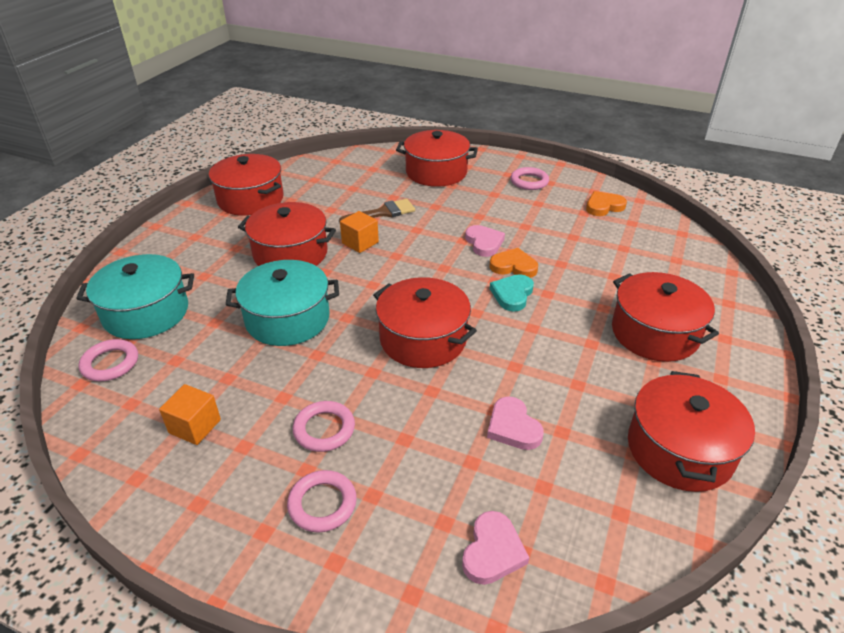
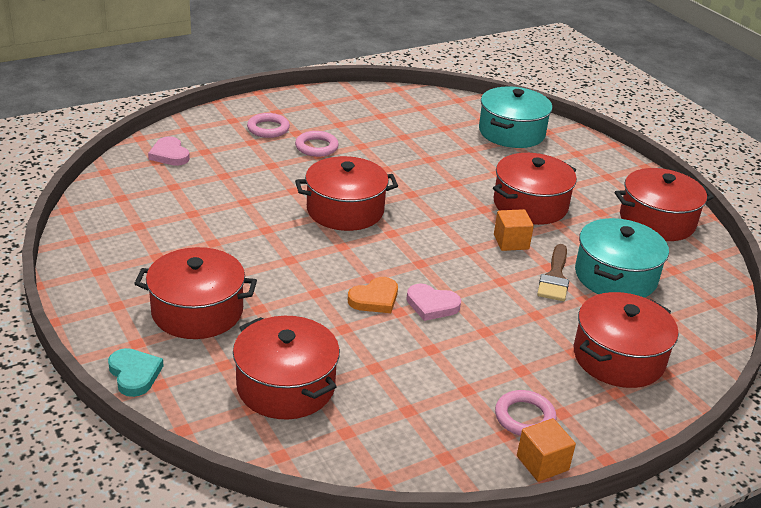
camera: 125 degrees right, 5 degrees down
(110, 363) = (467, 111): pink ring -> none
(195, 426) = (375, 117): orange cube -> orange cube (542, 463)
(287, 319) = (439, 173): turquoise pot -> turquoise pot (615, 276)
(512, 294) = (339, 274): turquoise heart -> turquoise heart (134, 374)
(513, 427) = (223, 200): pink heart -> none
(603, 206) = (403, 437): orange heart -> none
(679, 449) = (112, 243): red pot -> red pot (286, 386)

